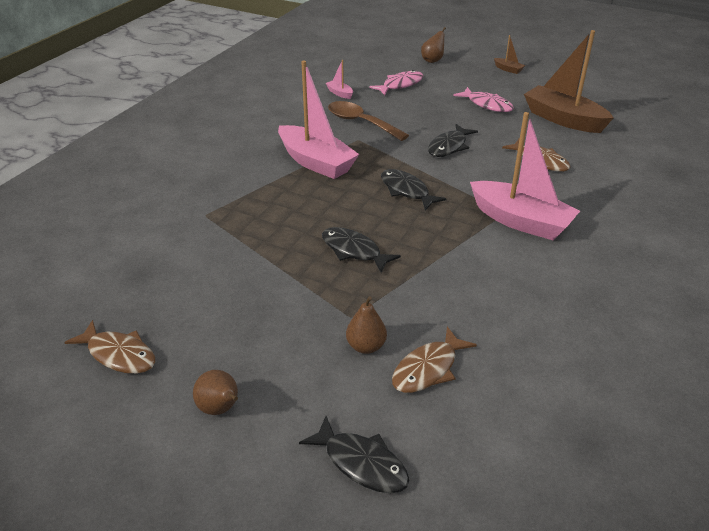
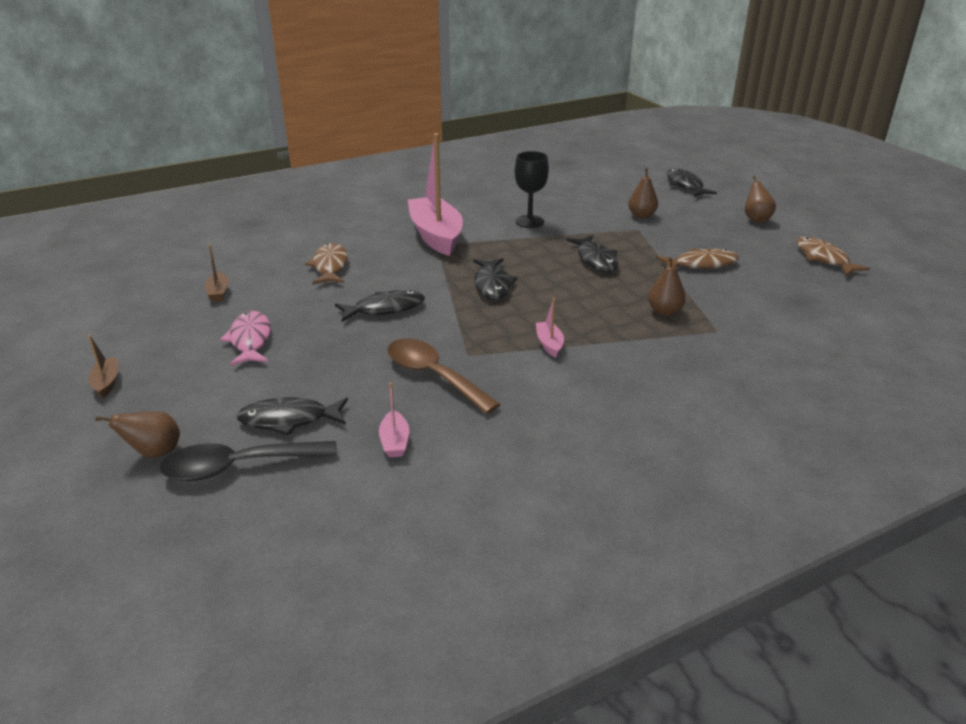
camera: 145 degrees left, 5 degrees down
(254, 217) = (664, 311): none -> brown pear
(316, 162) = (549, 344): pink boat -> pink boat, size x0.42
(361, 123) = (434, 376): brown spoon -> brown spoon turned 150 degrees clockwise
(391, 67) = (239, 466): none -> black spoon
(400, 85) = (289, 420): pink fish -> black fish
(428, 369) = (613, 199): brown fish -> brown fish (701, 264)
(469, 278) = (529, 222): none -> black goblet
(563, 119) = (218, 292): brown boat -> brown boat, size x0.42

